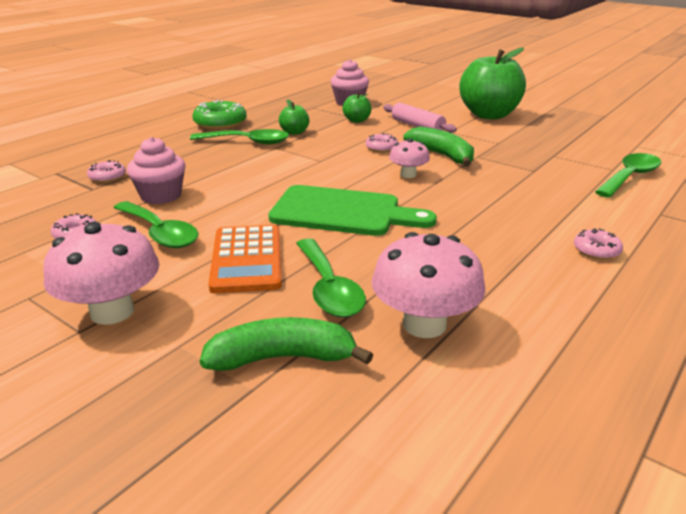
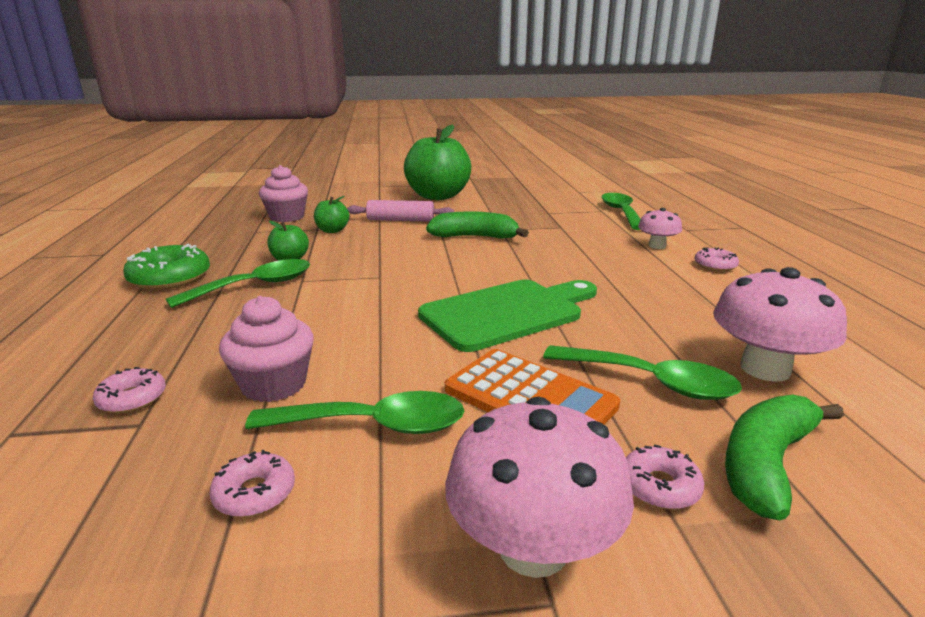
camera: 45 degrees left, 5 degrees down
(381, 148) = (411, 247): pink donut -> pink donut (659, 486)
(408, 174) = (484, 261): pink mushroom -> pink mushroom (657, 246)

